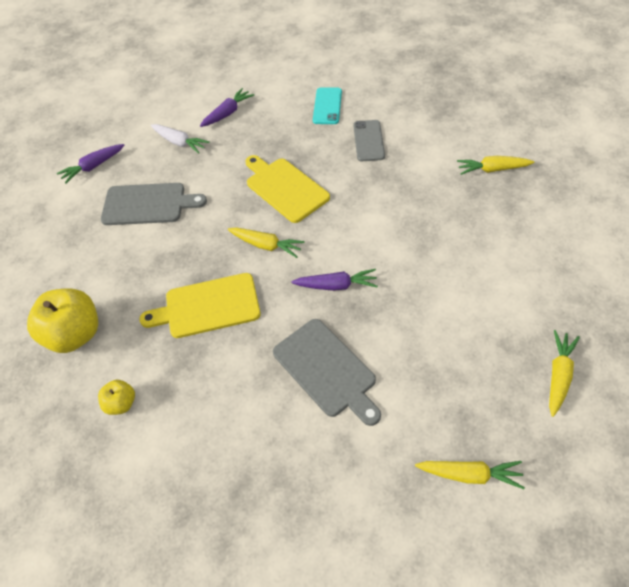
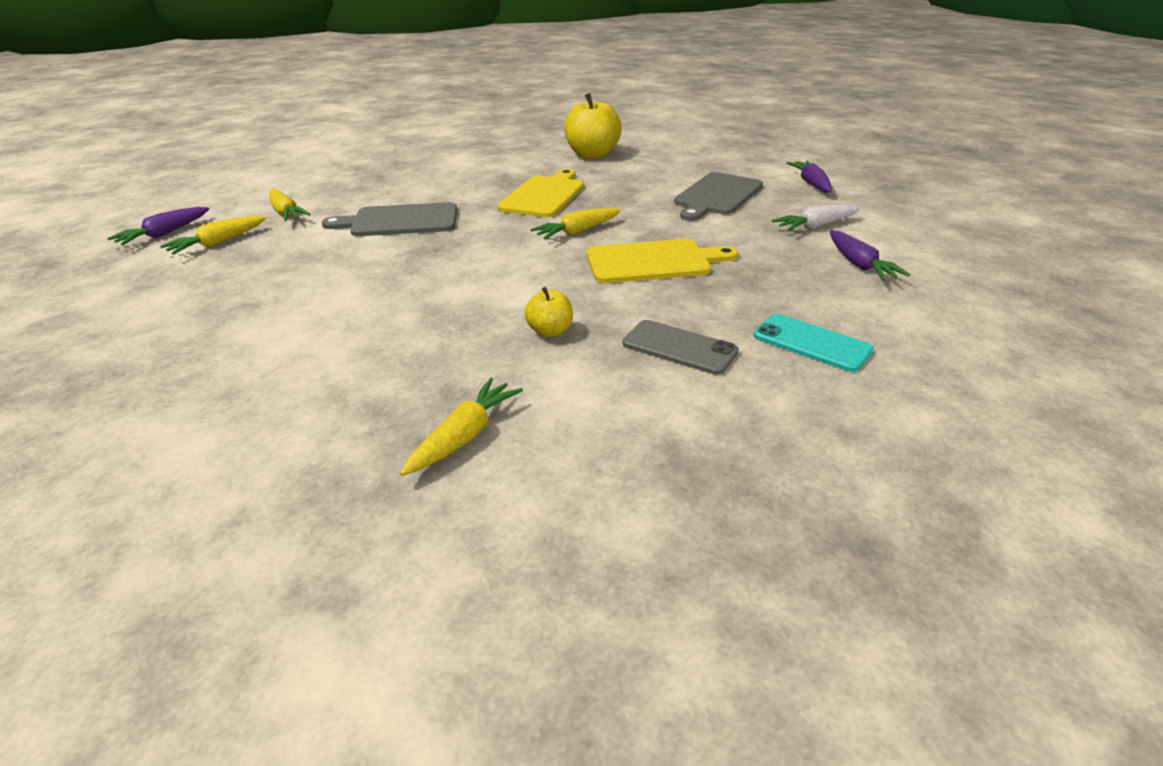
camera: 120 degrees right, 20 degrees down
(121, 403) = (506, 159): yellow apple -> yellow apple (550, 331)
(336, 285) = (471, 248): purple carrot -> purple carrot (164, 234)
(558, 375) = (170, 317): yellow carrot -> yellow carrot (286, 213)

